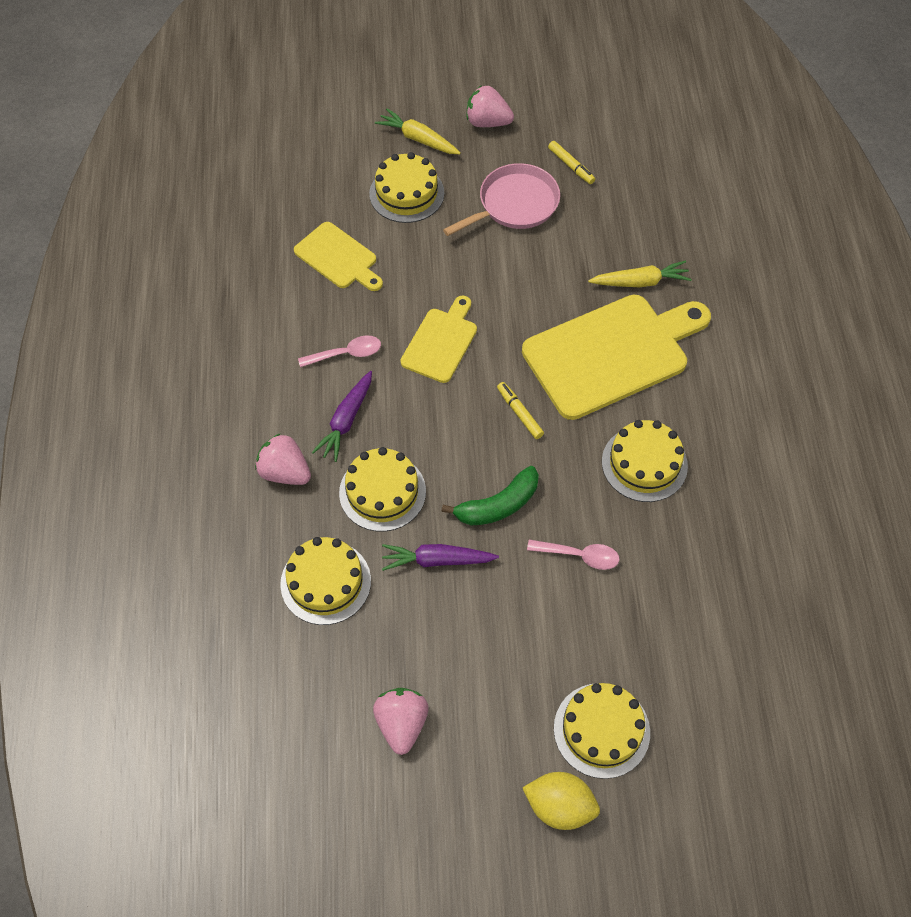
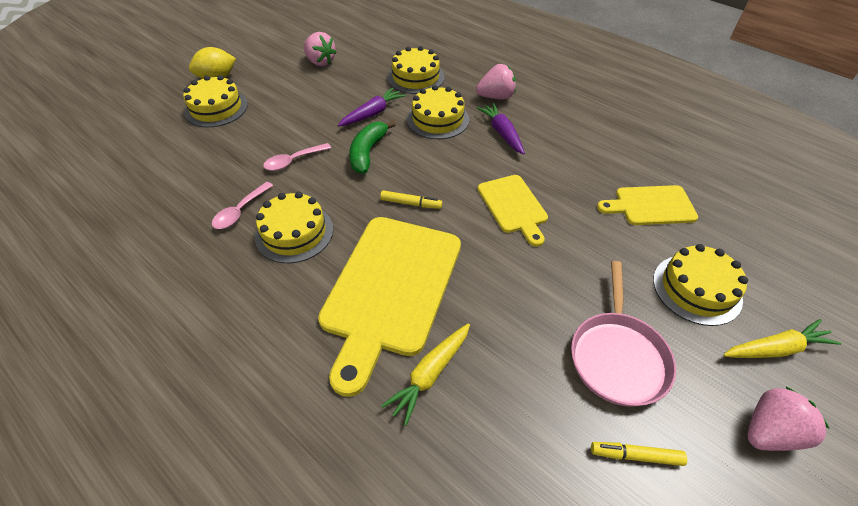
camera: 135 degrees right, 10 degrees down
(346, 353) = (554, 160): pink spoon -> pink spoon (240, 211)

